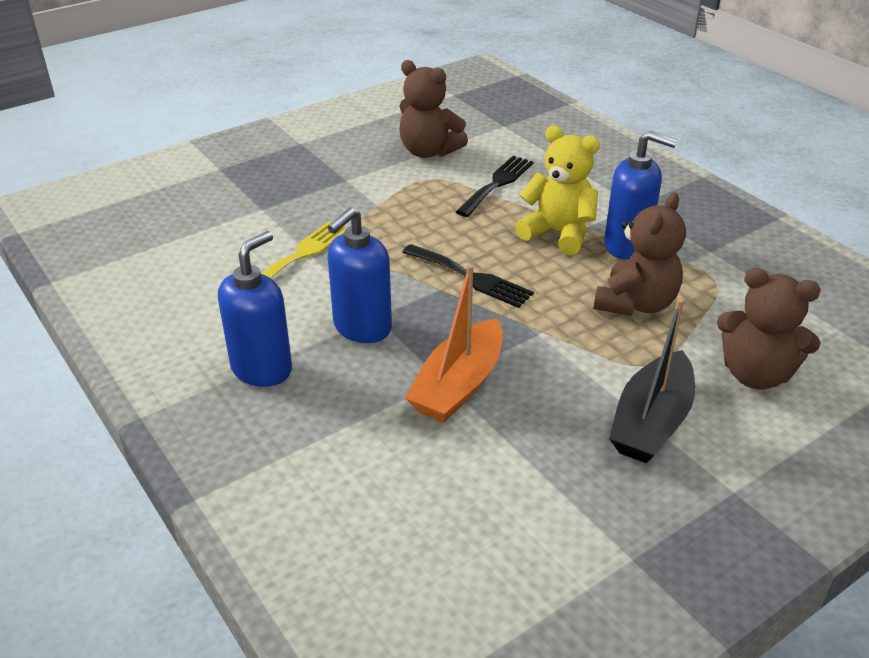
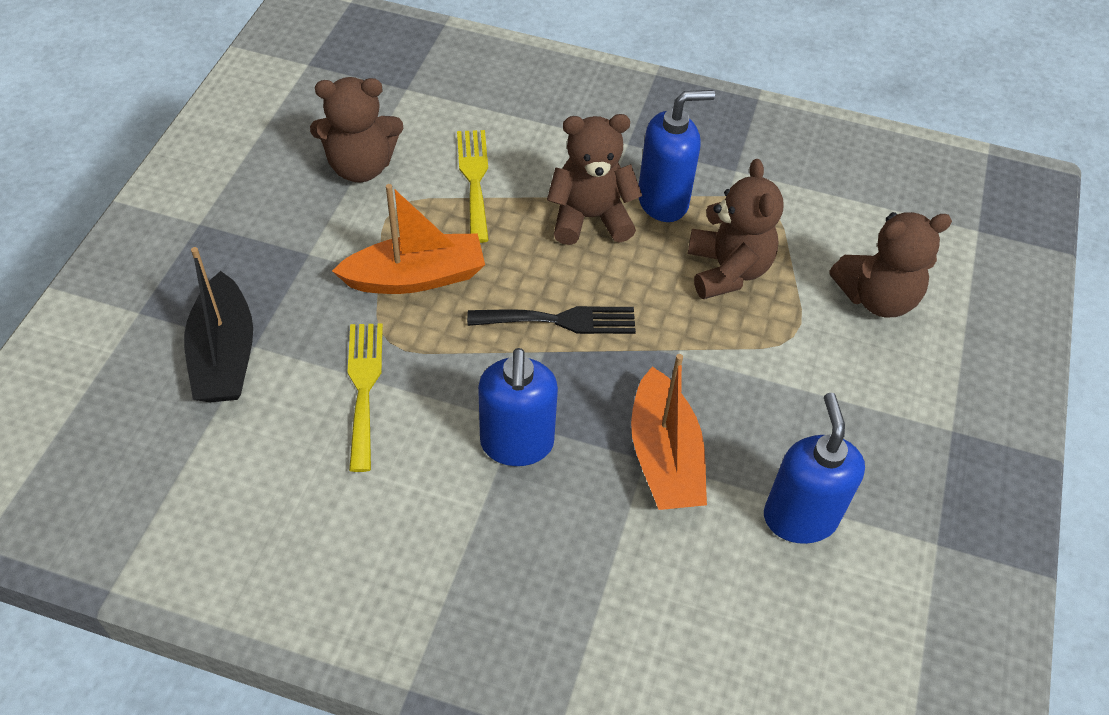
camera: 40 degrees left, 15 degrees up
(262, 369) = (470, 553): blue soap dispenser -> blue soap dispenser (799, 517)
(398, 216) = (415, 277): none -> orange boat
(497, 184) = (474, 179): black fork -> yellow fork
(558, 233) = (590, 218): yellow teddy bear -> brown teddy bear
(651, 422) = (844, 398): black boat -> black boat (224, 355)

